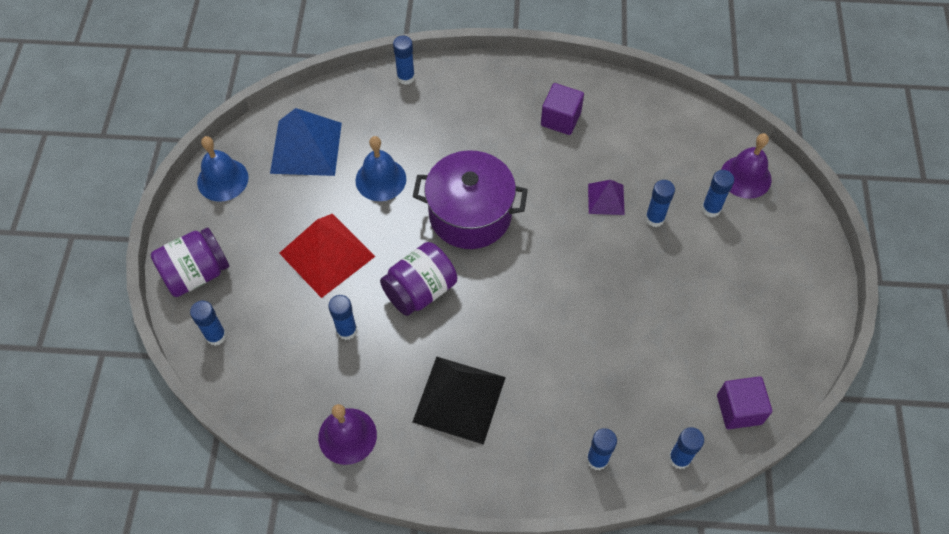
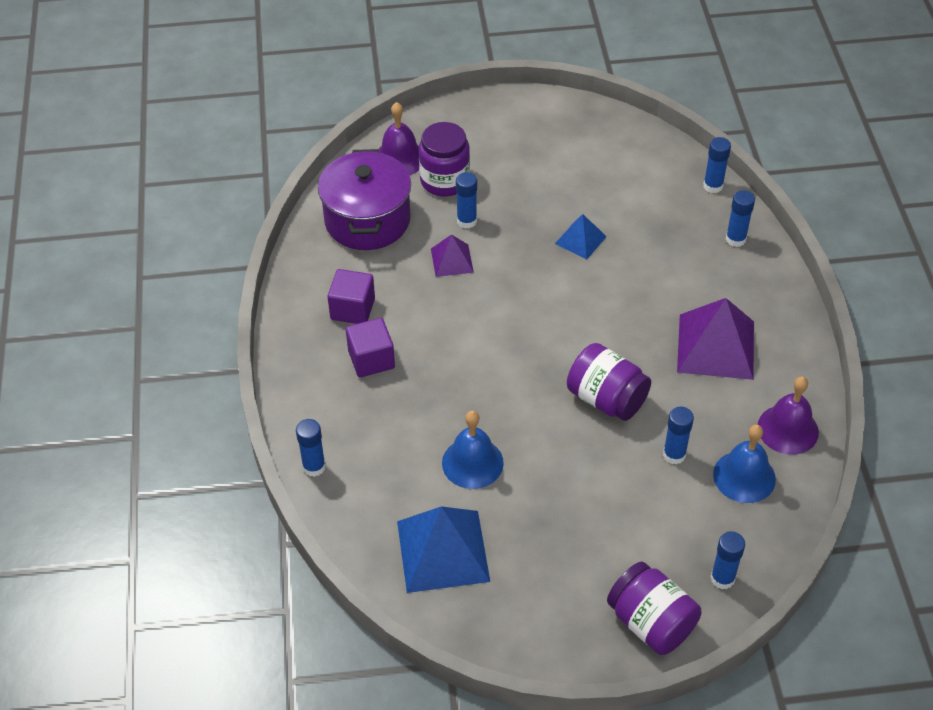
camera: 100 degrees left, 10 degrees down
(222, 179) = (511, 632): blue bell -> blue bell (744, 476)
(326, 254) = (587, 494): red pyramid -> none
(459, 399) = (716, 346): black pyramid -> purple pyramid
(470, 215) = (500, 371): purple pot -> purple pot (367, 220)
(617, 310) = (580, 240): none -> blue pyramid
(711, 209) = (445, 181): blue glue stick -> purple jar
(739, 409) = (653, 151): purple cube -> purple cube (371, 359)

